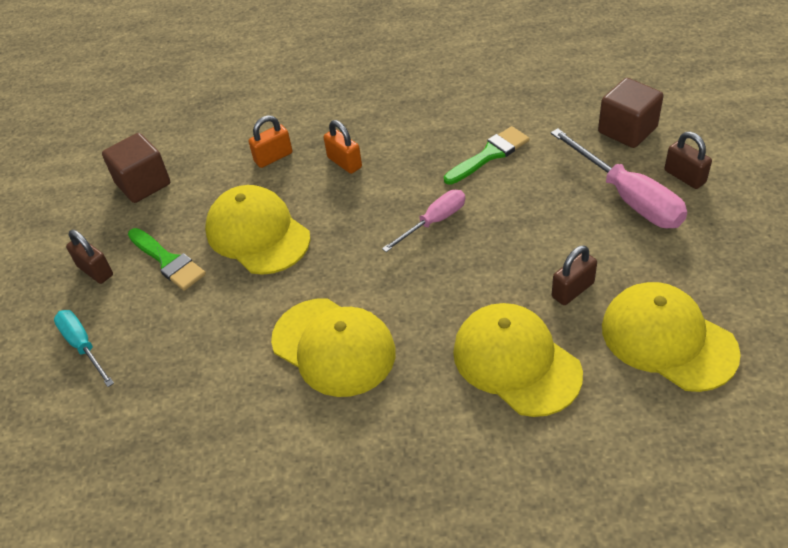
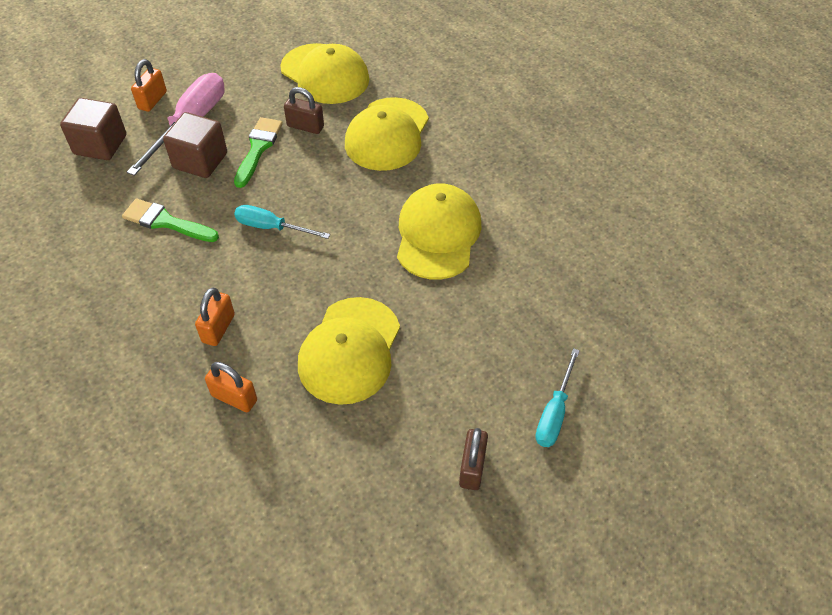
camera: 125 degrees left, 5 degrees up
(143, 184) = (331, 510): brown cube -> brown cube (200, 161)
(168, 261) = (423, 407): green brush -> green brush (258, 148)
(434, 222) = (271, 227): pink screwdriver -> turquoise screwdriver
(668, 339) = (325, 74): yellow cap -> yellow cap turned 60 degrees counterclockwise
(684, 176) = (152, 100): brown padlock -> orange padlock

